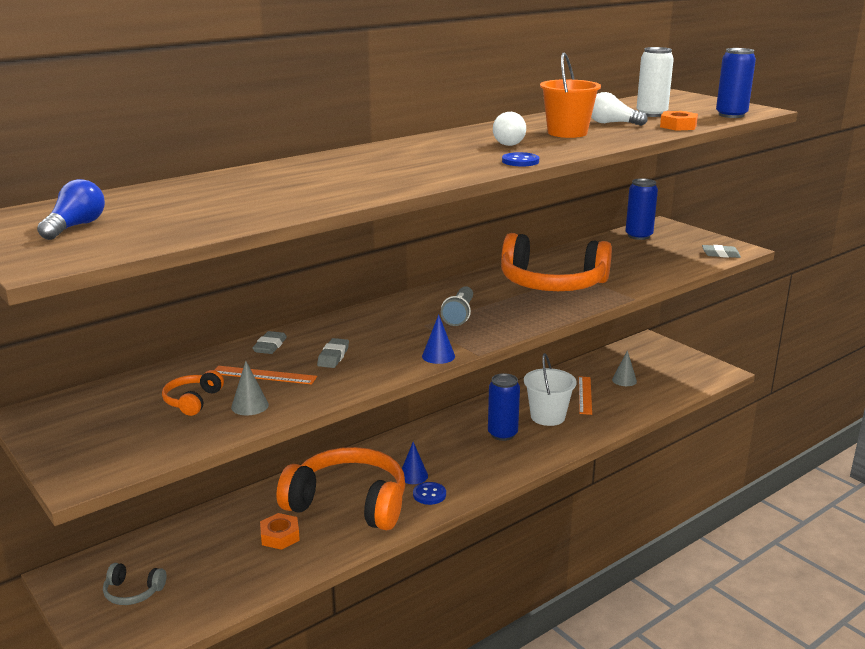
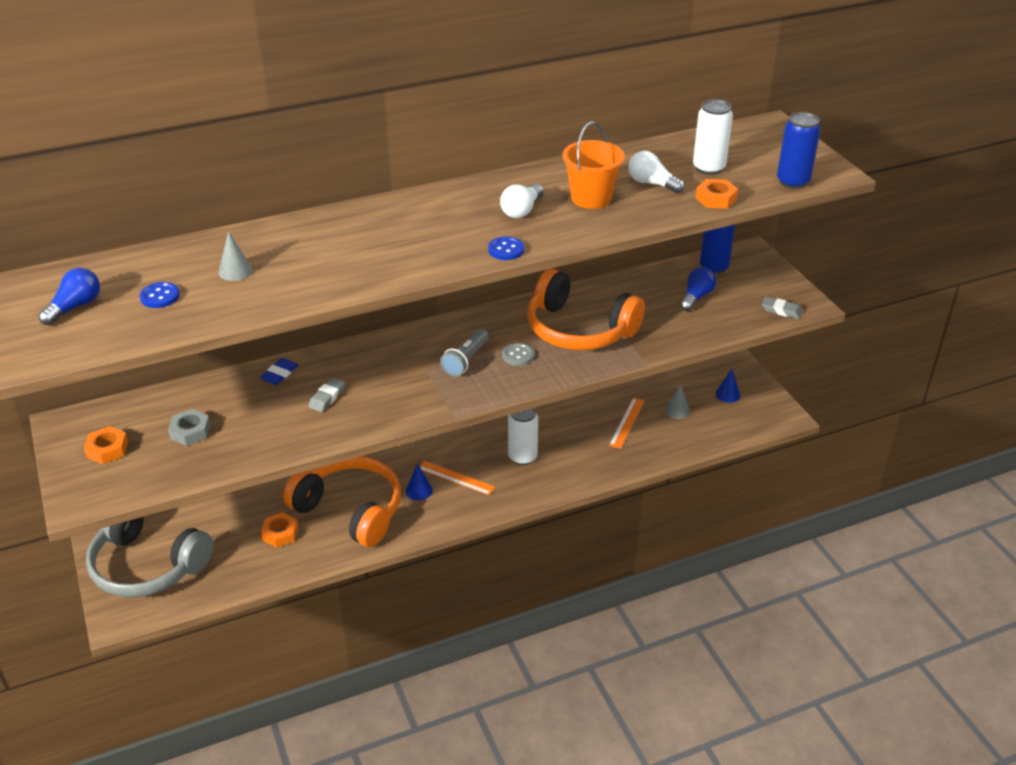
camera: 15 degrees right, 15 degrees up
(98, 428) = (107, 449): none -> orange nut
(133, 592) = (147, 565): grey headphones -> grey headphones, size x2.39
(192, 401) = (190, 431): orange headphones -> grey nut
(250, 406) = (233, 446): grey cone -> grey cone (235, 271)
(264, 375) = (259, 410): orange ruler -> orange ruler (456, 478)
(270, 346) = (279, 374): grey eraser -> blue eraser
(429, 494) = (424, 514): blue button -> blue button (160, 296)
(438, 356) = (418, 413): blue cone -> blue cone (728, 394)
(502, 434) = (522, 457): blue can -> white can
(508, 306) = (518, 355): none -> grey button
(547, 417) = (576, 443): white bucket -> none
(640, 254) = (696, 297): none -> blue light bulb

